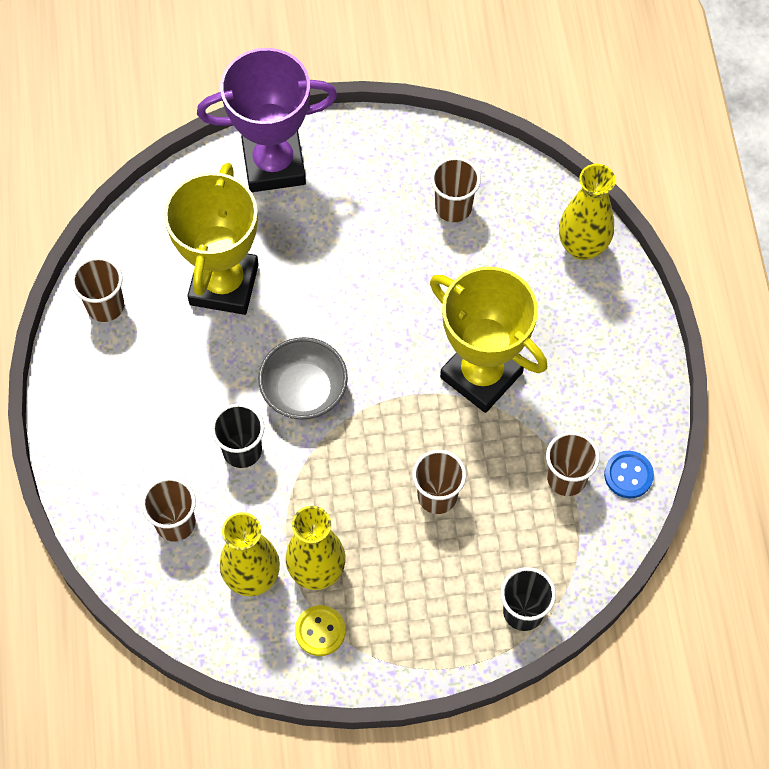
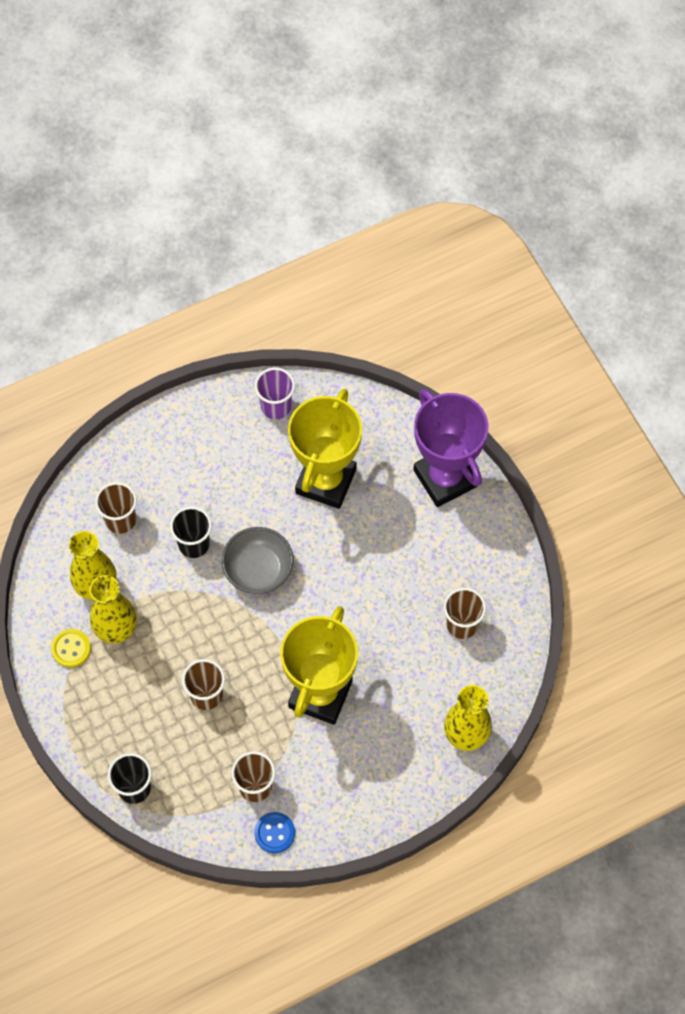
camera: 70 degrees right, 0 degrees up
(105, 306) = (276, 406): brown cup -> purple cup
(224, 284) = (326, 481): yellow trophy -> yellow trophy turned 60 degrees counterclockwise

